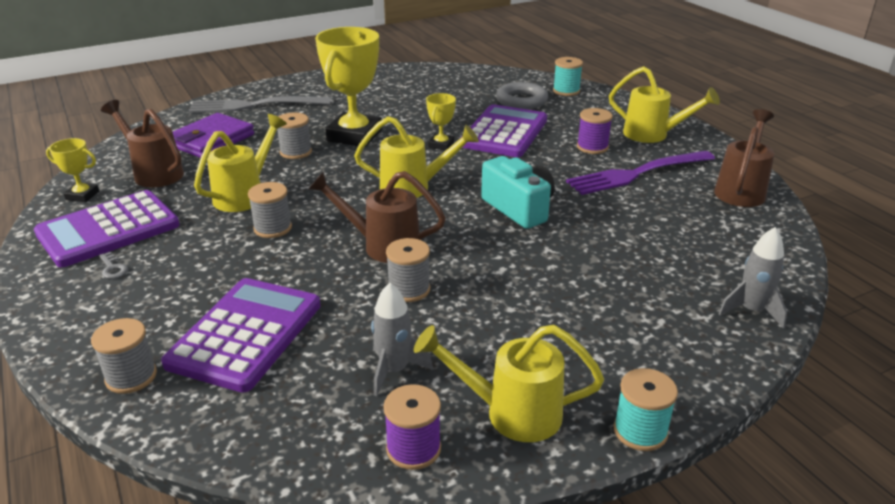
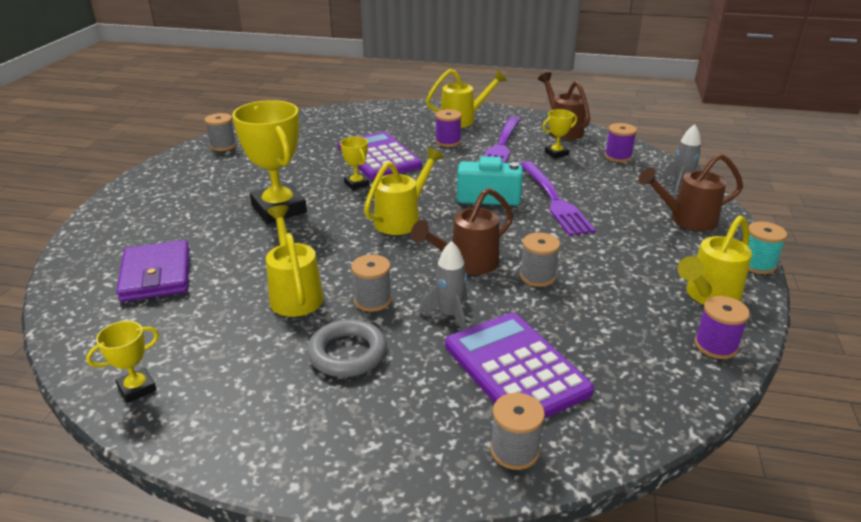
camera: 50 degrees left, 0 degrees up
(108, 229) = (239, 391): purple calculator -> none
(113, 268) = (320, 410): grey key -> none
(153, 173) = (165, 328): brown watering can -> brown watering can (686, 220)
(254, 105) = (129, 230): grey fork -> none
(296, 152) = (260, 243): grey spool -> grey spool (223, 146)
(394, 370) = (627, 320): grey rocket -> grey rocket (449, 315)
(521, 100) = (343, 132): grey ring -> grey ring (347, 353)
(566, 91) = (357, 114): turquoise spool -> none
(572, 244) = (554, 200): none -> purple fork
(677, 207) = (556, 153): none -> yellow trophy
(744, 245) = (618, 156): none -> purple spool

